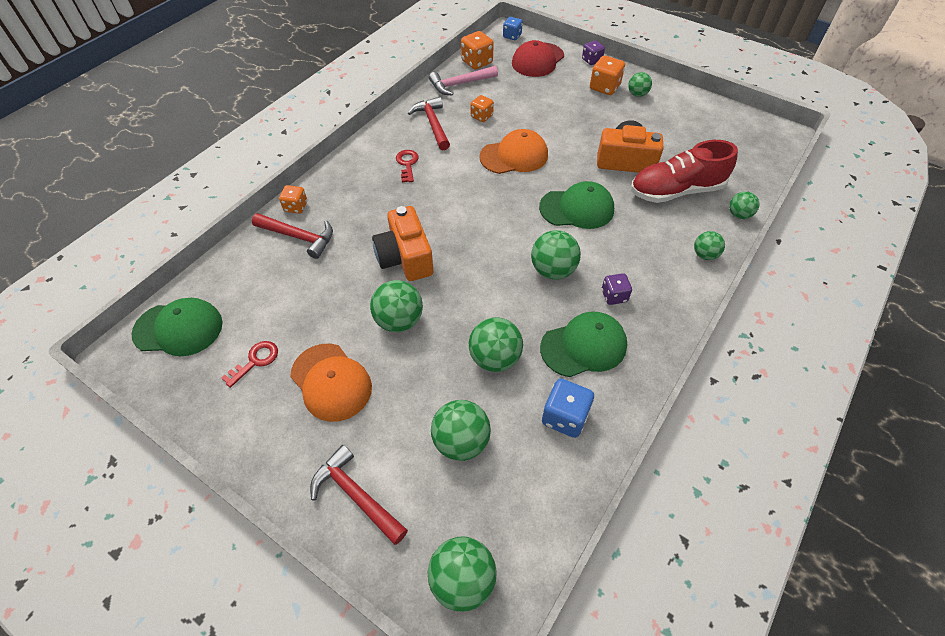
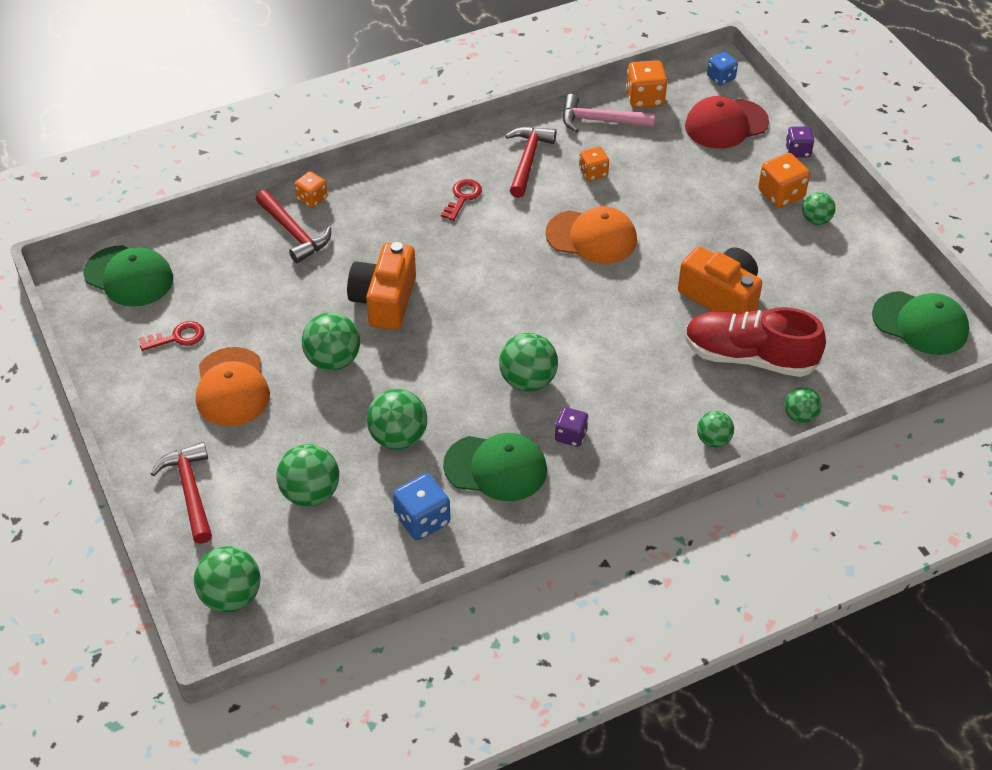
camera: 30 degrees right, 5 degrees down
(577, 208) = (612, 327): green cap -> green cap (920, 323)

